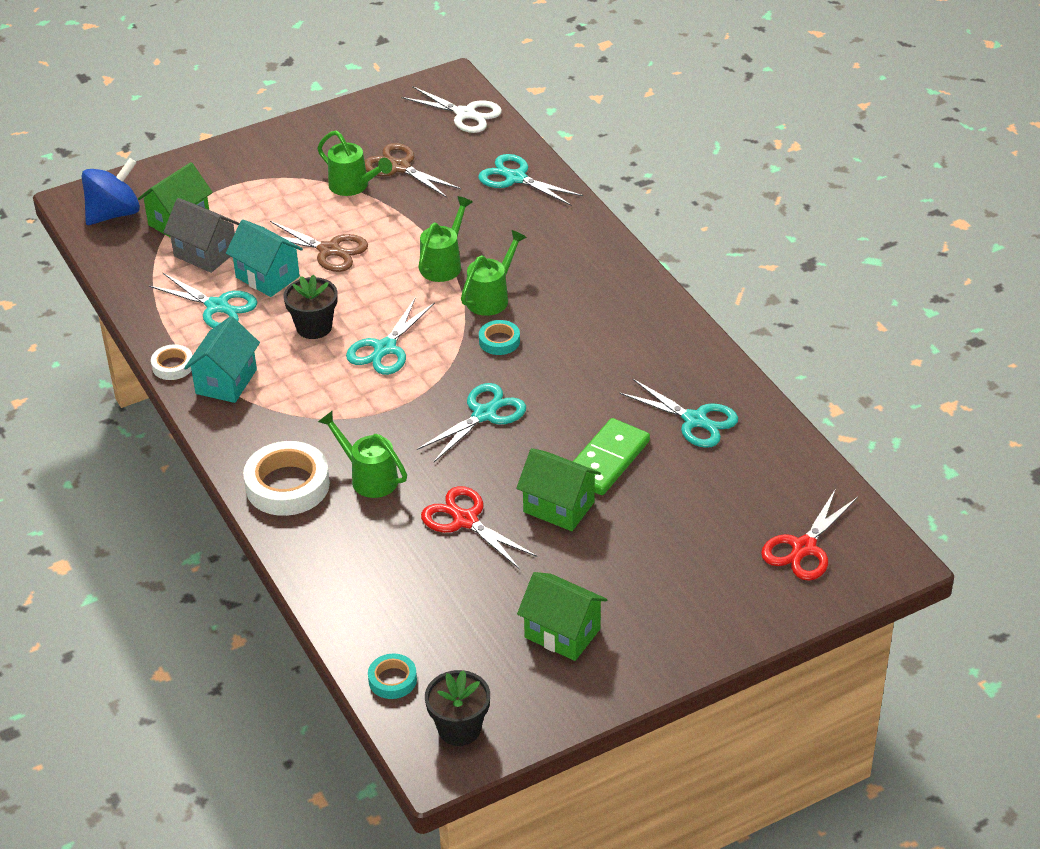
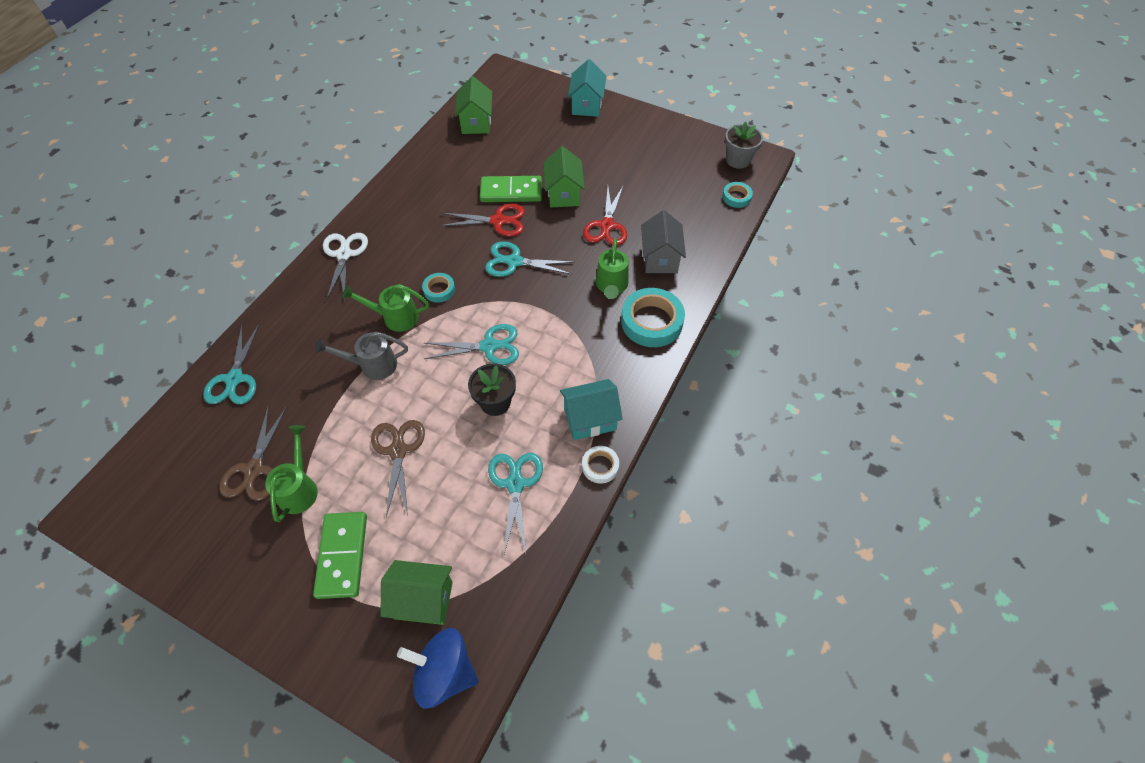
camera: 125 degrees left, 15 degrees up
(205, 254) = (456, 542): grey house -> grey house (660, 258)
(265, 192) = (342, 555): none -> green domino
(267, 277) = (457, 472): turquoise house -> turquoise house (586, 105)
(287, 485) = (651, 321): white tape -> turquoise tape
(444, 264) = (372, 365): green watering can -> grey watering can
(459, 728) = (738, 160): black flower pot -> grey flower pot
(465, 114) = (146, 466): white scissors -> white scissors (344, 254)
(562, 633) = (647, 153): green house -> green house (476, 123)
(695, 420) = (450, 171): turquoise scissors -> none
(804, 548) = (517, 99): red scissors -> red scissors (498, 221)

